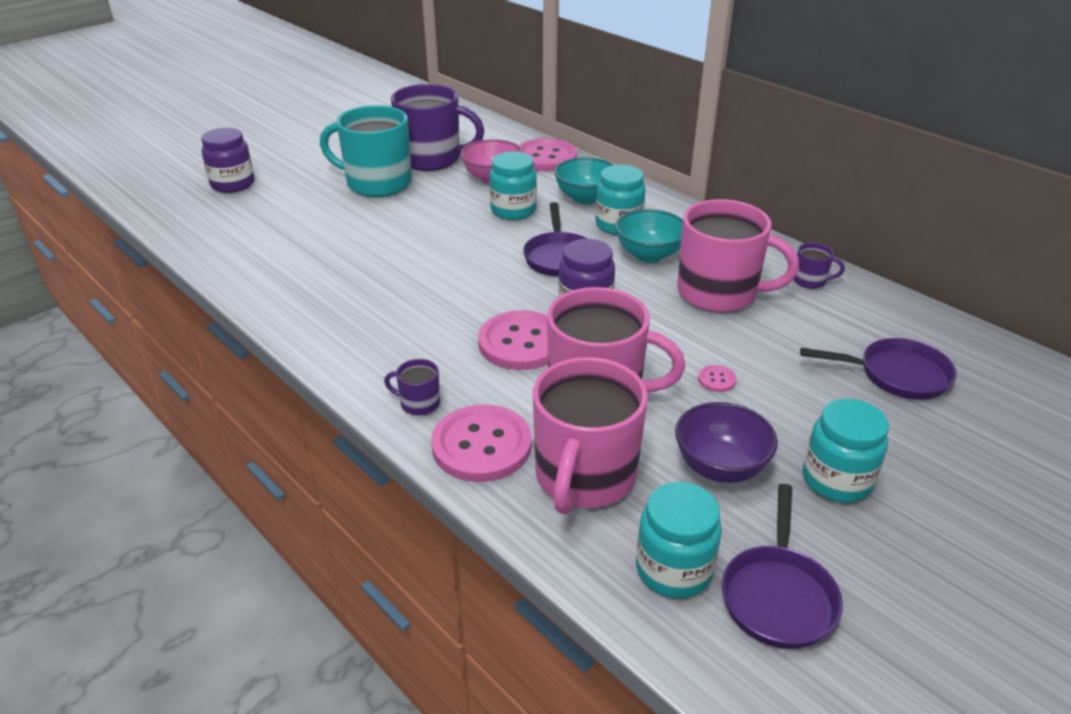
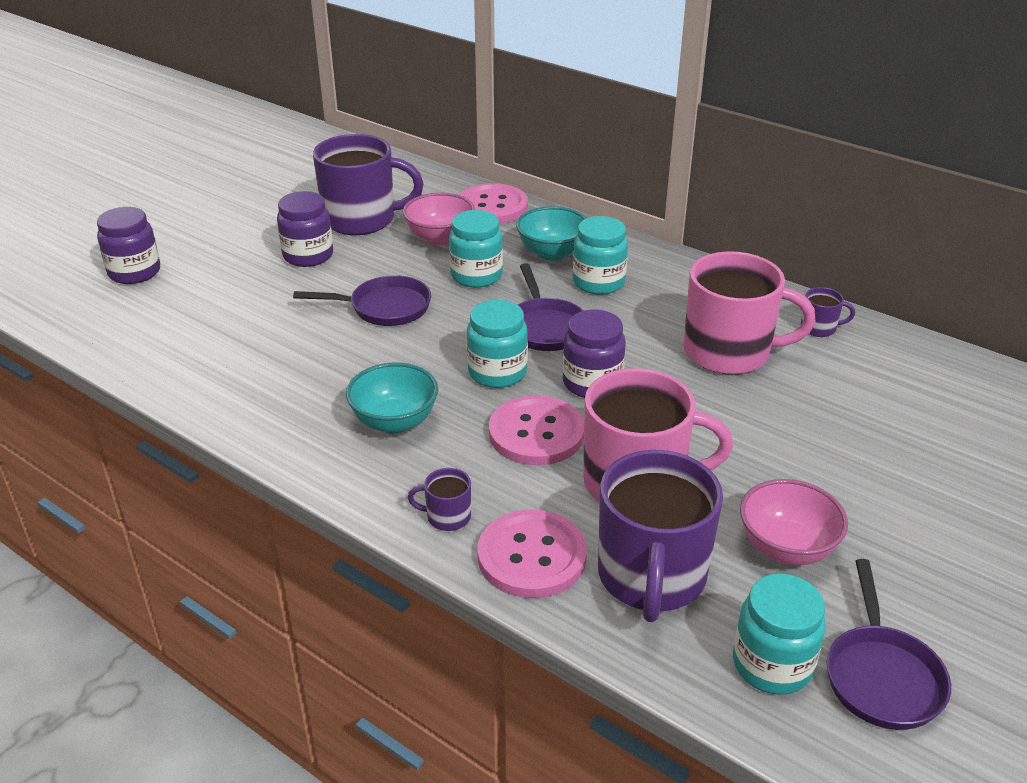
camera: 10 degrees left, 0 degrees up
(377, 183) = (308, 255): turquoise mug -> purple jar
(584, 476) = (651, 577): pink mug -> purple mug
(649, 255) = (642, 315): turquoise bowl -> turquoise bowl (394, 422)
(716, 380) = (755, 451): pink button -> none
(720, 467) = (786, 548): purple bowl -> pink bowl
(836, 480) = (905, 547): turquoise jar -> turquoise jar (497, 372)
(897, 375) = (934, 425): purple pan -> purple pan (385, 308)

